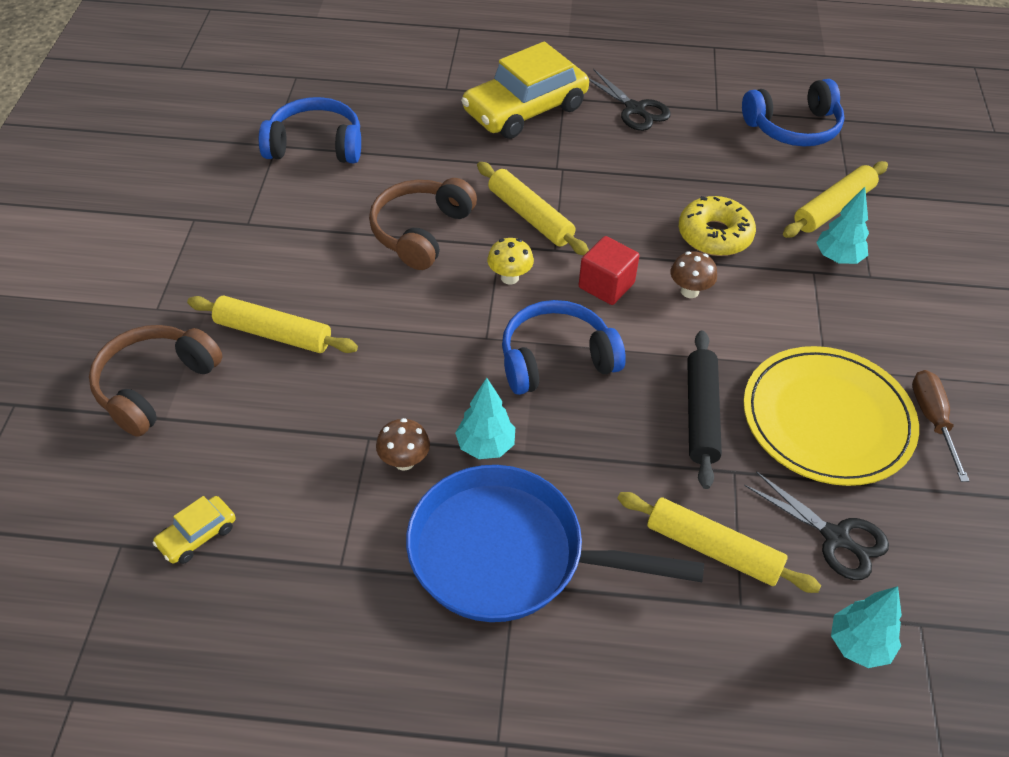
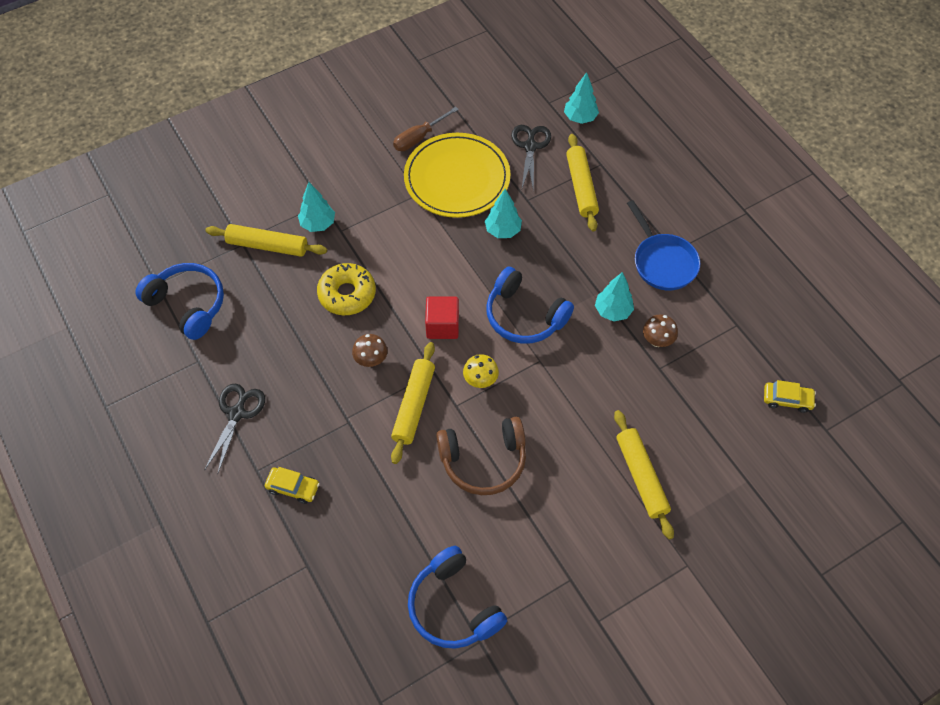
camera: 125 degrees left, 10 degrees up
(154, 386) = (735, 508): brown headphones -> none
(507, 554) = (662, 262): blue pan -> blue pan, size x0.64
(525, 109) = (293, 487): yellow car -> yellow car, size x0.44
(689, 291) = (411, 282): brown mushroom -> brown mushroom (371, 360)
(701, 414) = (503, 230): black rolling pin -> turquoise tree

